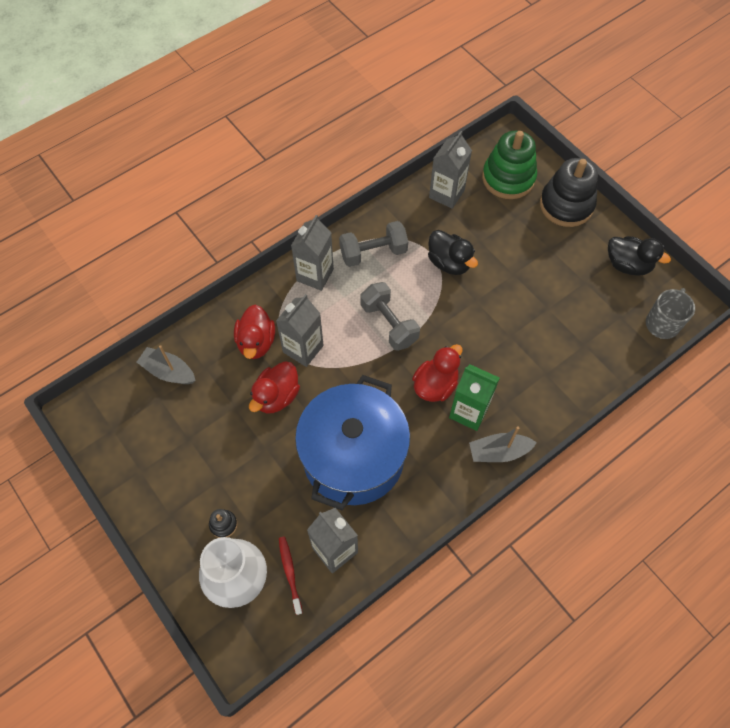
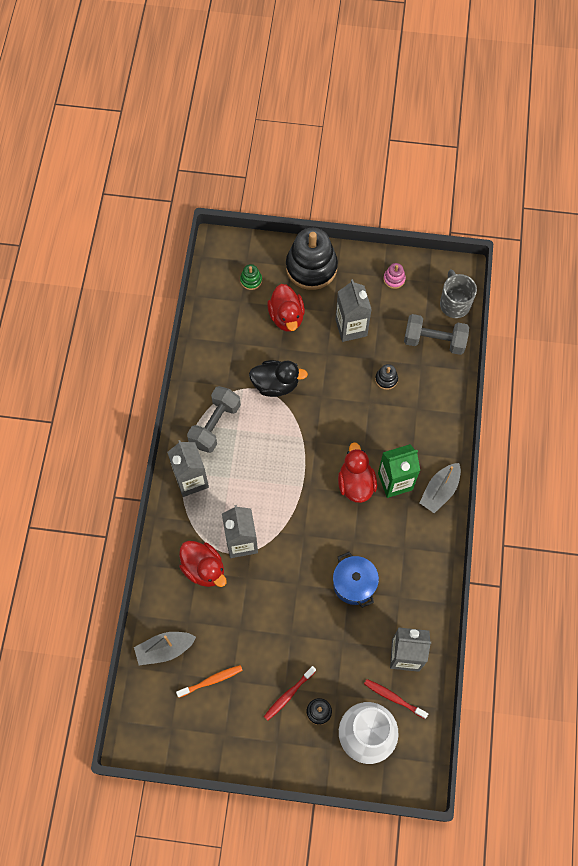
camera: 45 degrees left, 5 degrees up
(174, 424) = (211, 680): none -> orange toothbrush
(215, 489) = (288, 695): none -> red toothbrush
(276, 396) = (260, 593): red duck -> red duck (286, 317)
(353, 457) = (354, 584): blue pot -> blue pot, size x0.46
(389, 324) = (281, 468): grey dumbbell -> grey dumbbell (434, 341)
(446, 194) = (220, 331): grey carton -> grey carton (351, 327)
(508, 178) = (251, 280): green stacking toy -> green stacking toy, size x0.42
(542, 331) = (386, 379): none -> black stacking toy
(627, 265) = (394, 279): black duck -> pink stacking toy

